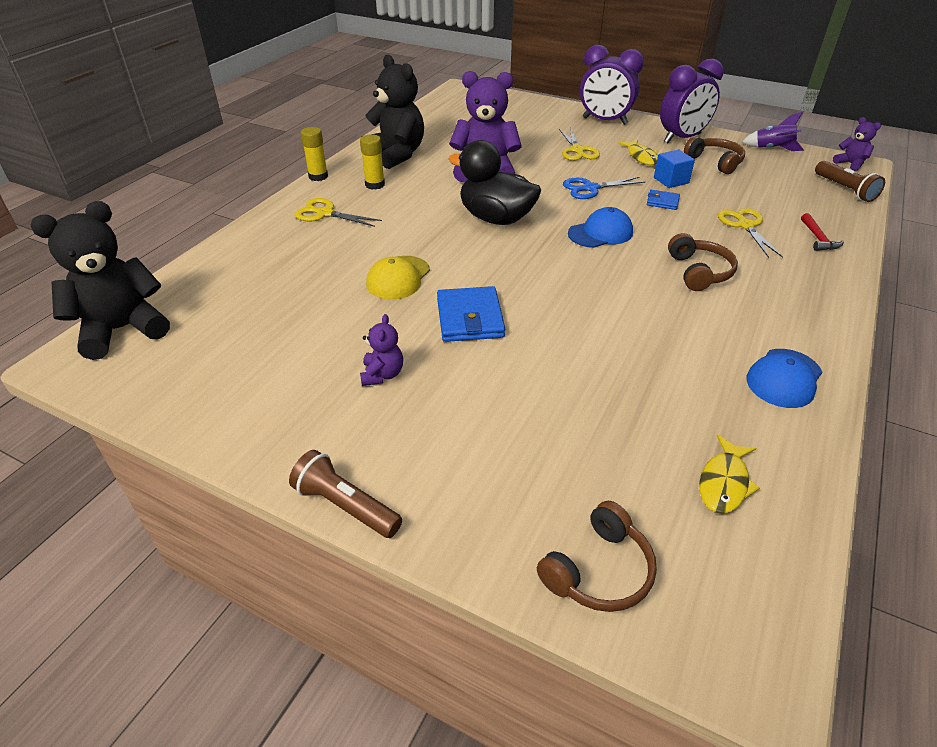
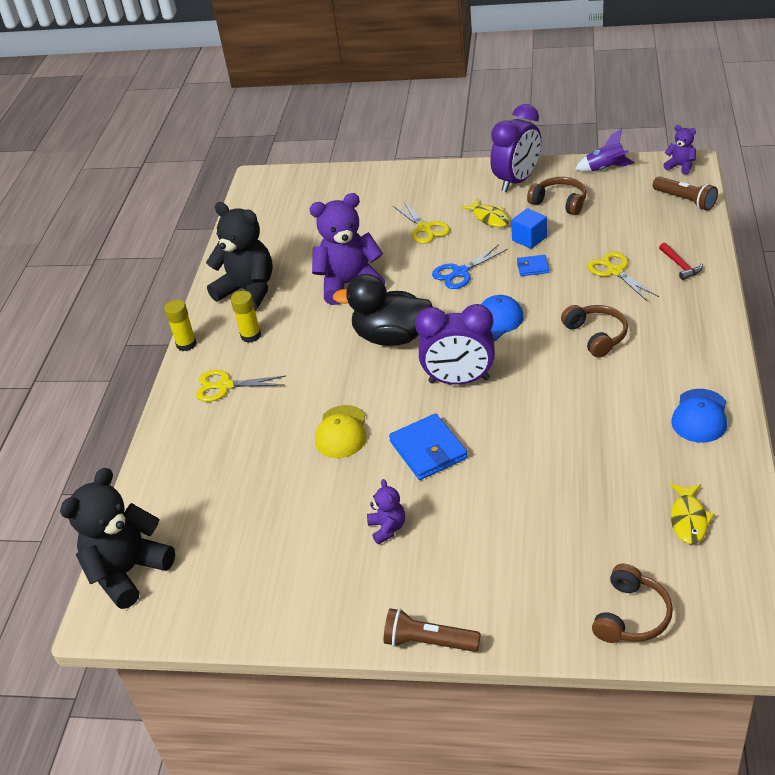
camera: 15 degrees left, 0 degrees up
(604, 121) = (432, 180): purple clock -> purple clock (459, 380)

